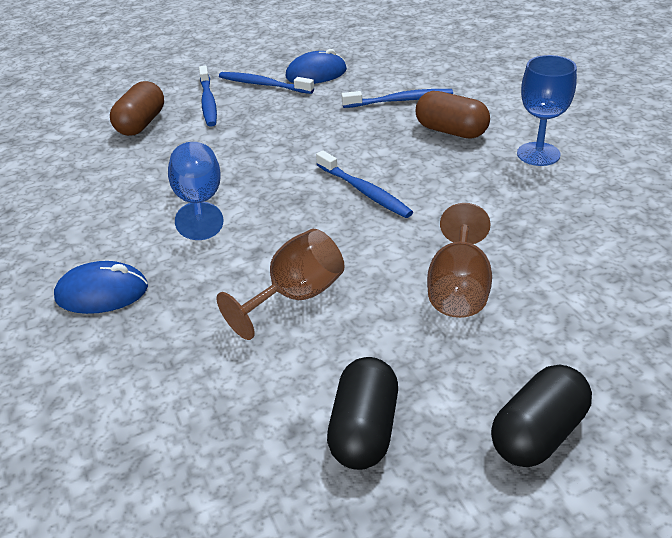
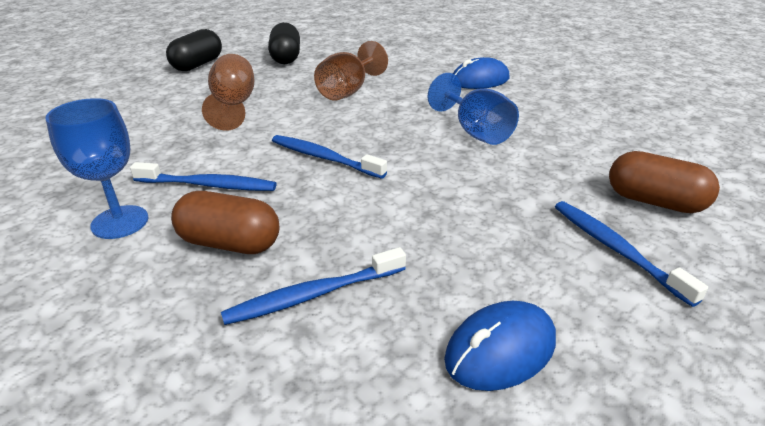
camera: 160 degrees right, 5 degrees down
(141, 124) = (654, 202): brown capsule -> brown capsule turned 60 degrees counterclockwise
(263, 85) = (571, 302): blue toothbrush -> blue toothbrush (208, 185)

